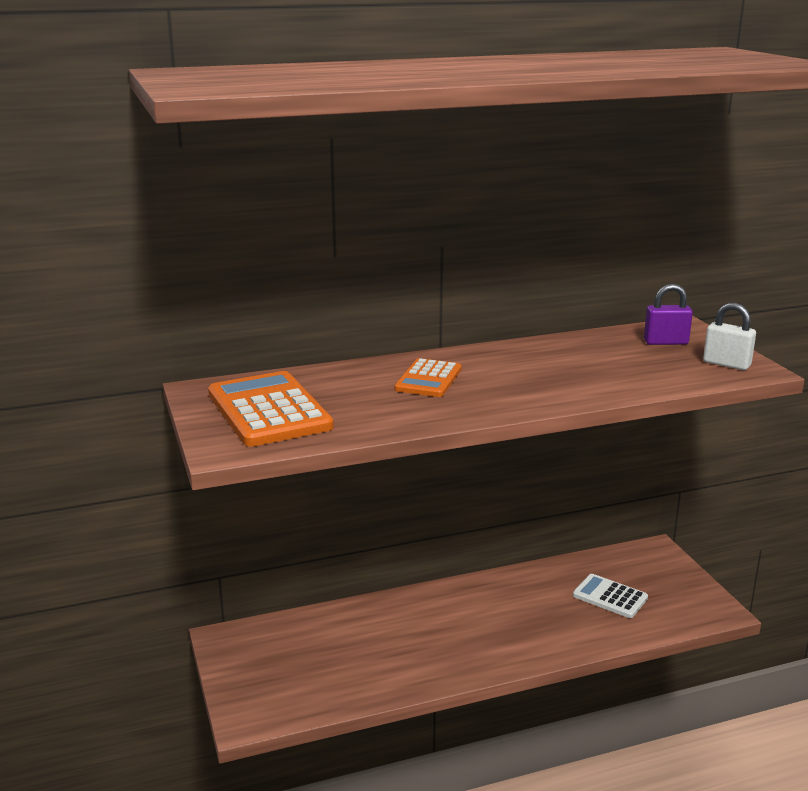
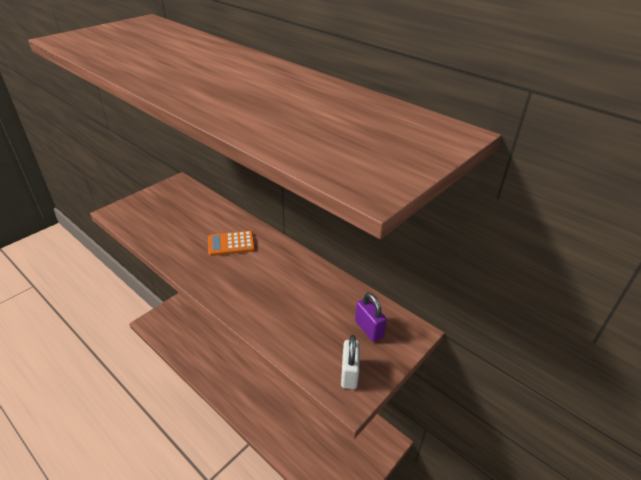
camera: 60 degrees right, 15 degrees up
(269, 410) = (163, 209): orange calculator -> none
(610, 597) = (318, 431): white calculator -> none

